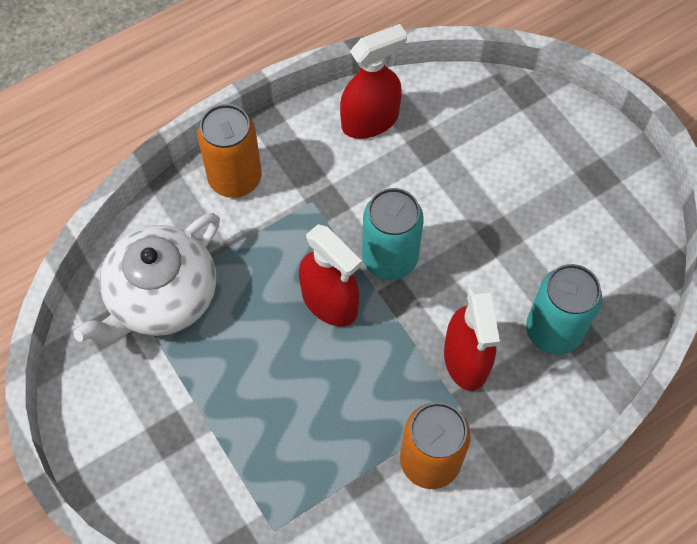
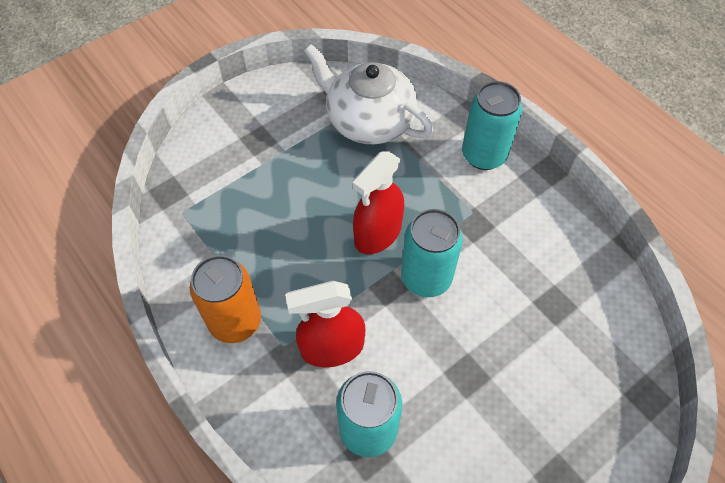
camera: 85 degrees right, 5 degrees down
(235, 178) = (484, 155): orange can -> turquoise can
(370, 121) = (569, 252): red spray bottle -> none

